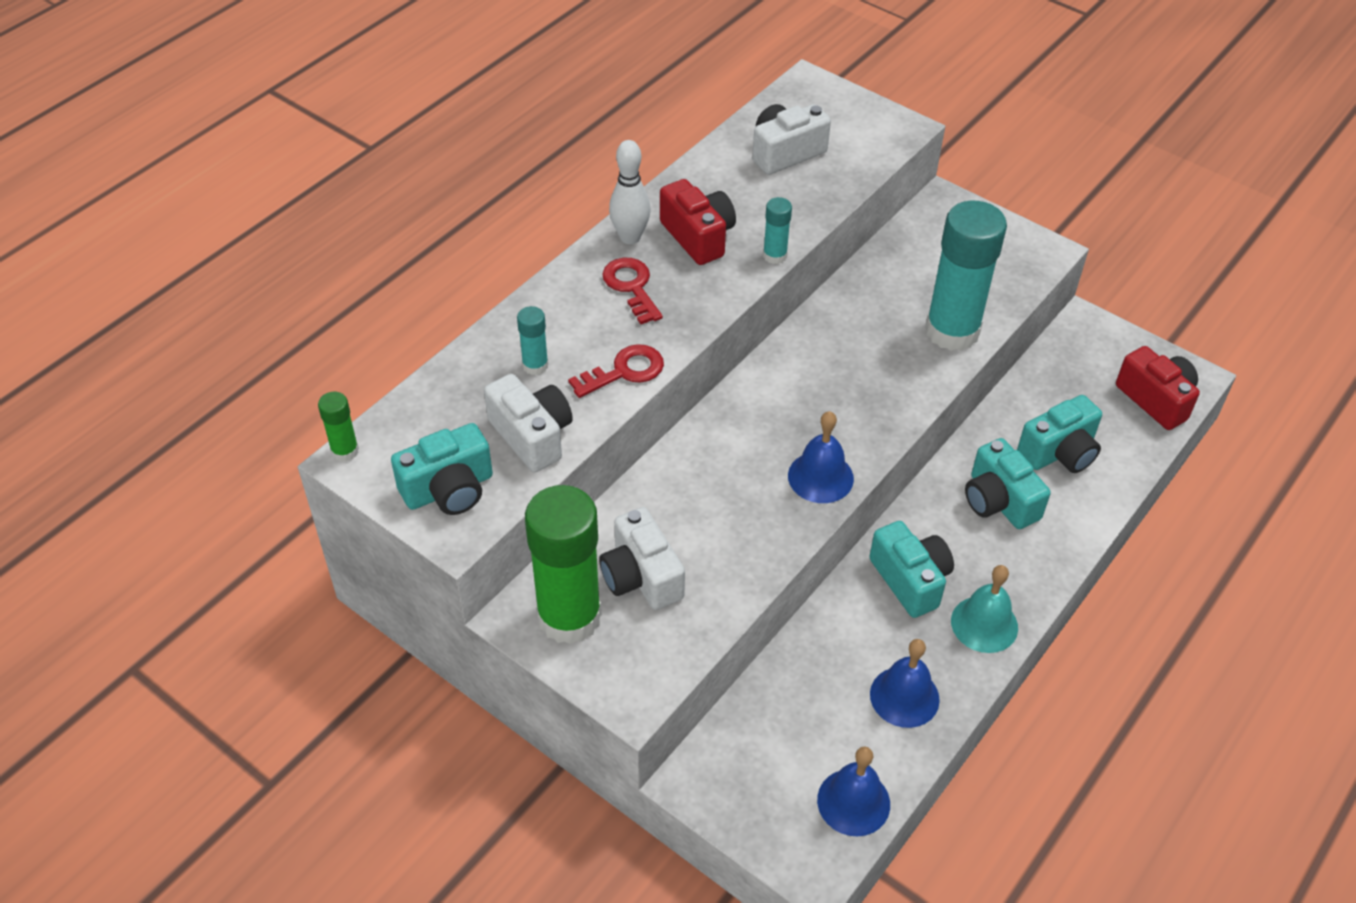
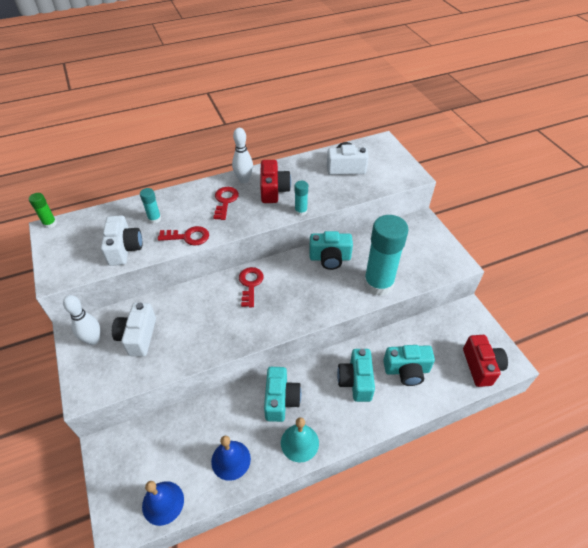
camera: 30 degrees right, 0 degrees up
(449, 489) = (71, 257): turquoise camera -> turquoise camera (330, 258)
(569, 616) = (93, 340): green glue stick -> white bowling pin
(753, 416) = (250, 284): none -> red key
(820, 477) = (256, 327): blue bell -> none

